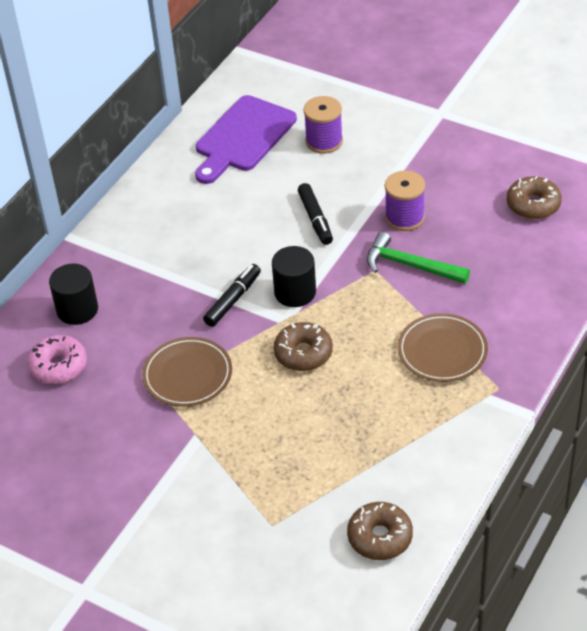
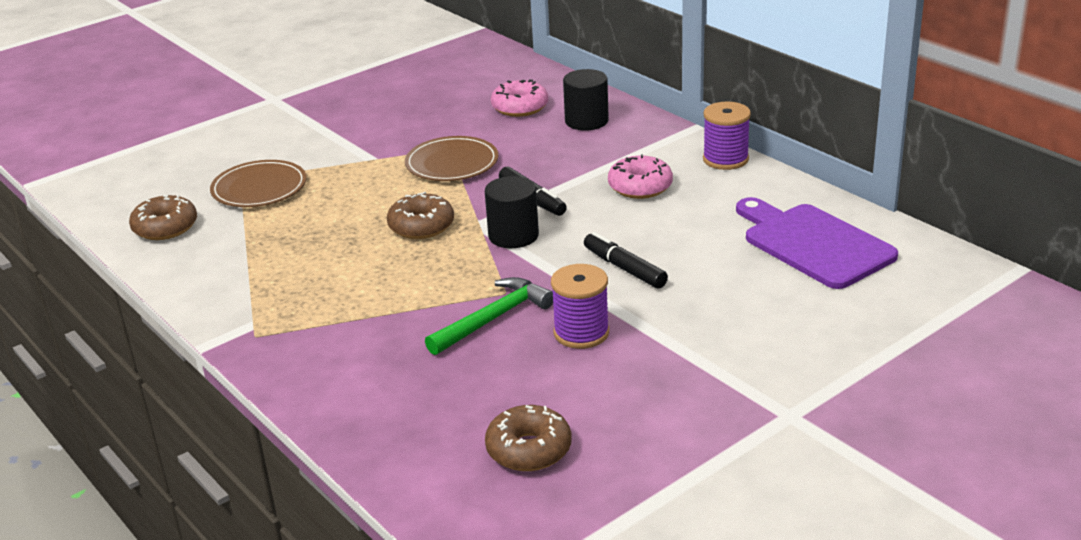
camera: 110 degrees right, 15 degrees down
(190, 243) = (640, 187): none -> pink donut
(315, 219) = (624, 268): black marker -> black marker turned 45 degrees clockwise
(324, 141) = (773, 301): purple spool -> purple spool (725, 159)
(442, 351) = (343, 311): brown plate -> brown plate (259, 188)

